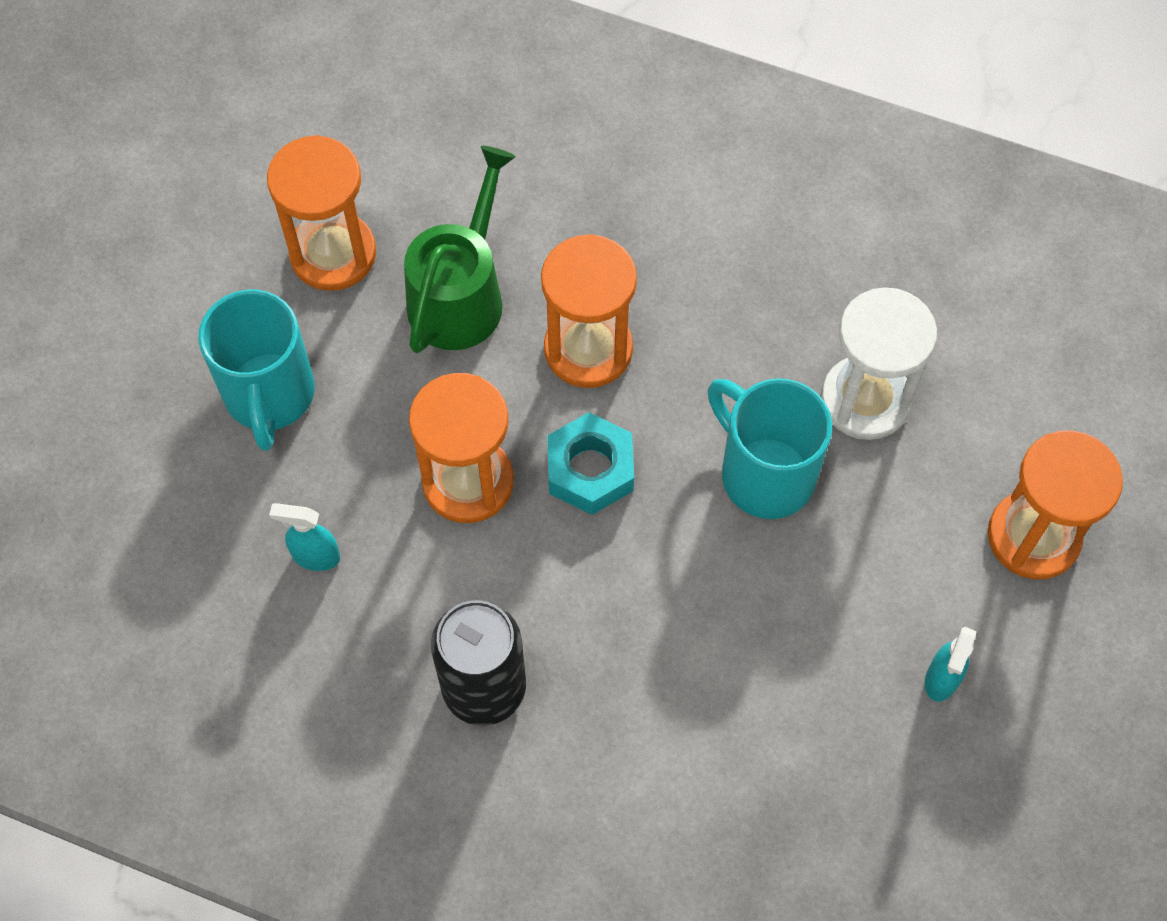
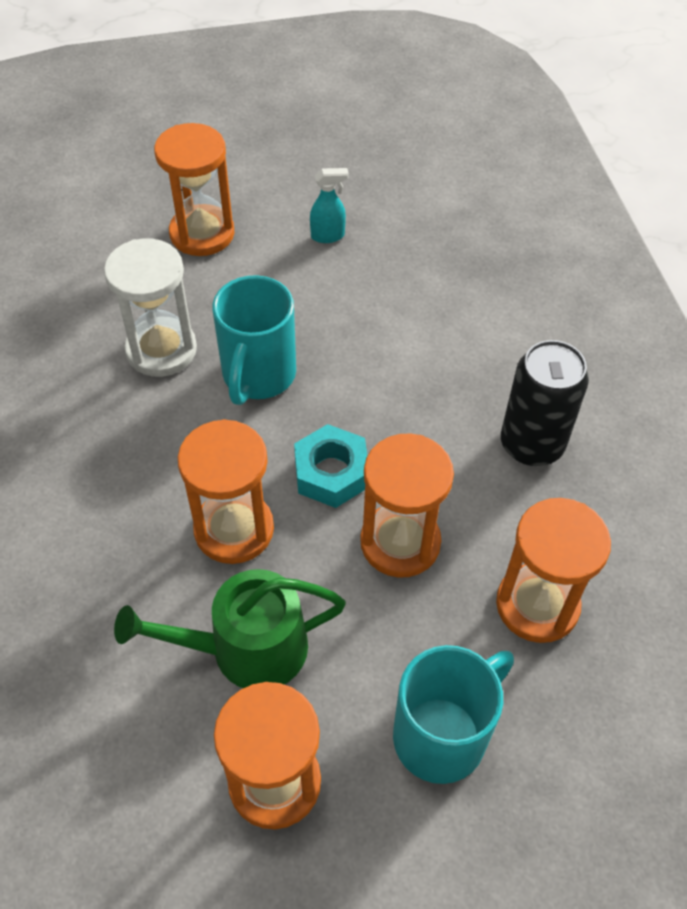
camera: 125 degrees left, 10 degrees down
(315, 556) = (537, 605): turquoise spray bottle -> orange hourglass

